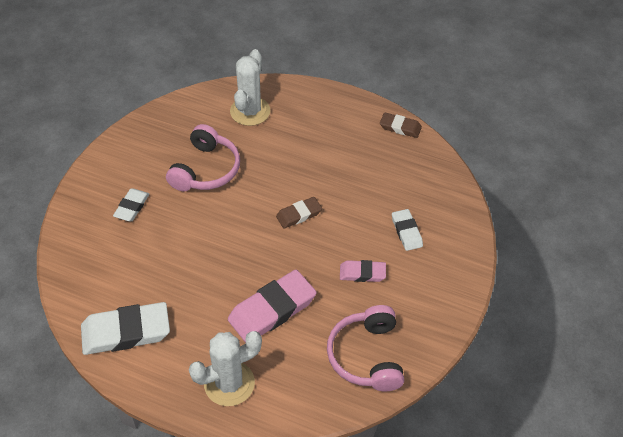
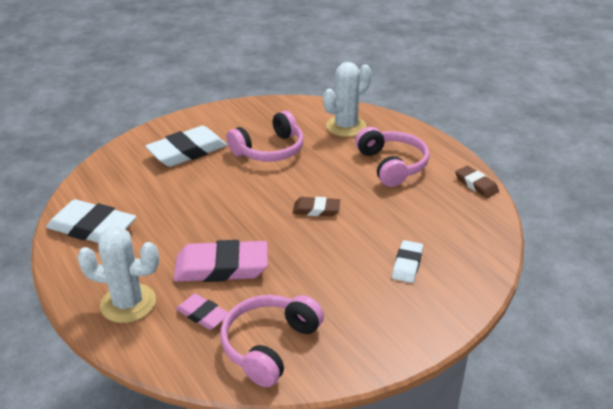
camera: 35 degrees right, 15 degrees down
(132, 207) = (187, 151): white eraser -> white eraser, size x1.82
(322, 137) = (392, 165): none -> pink headphones
(362, 273) = (331, 277): pink eraser -> pink eraser (202, 314)

